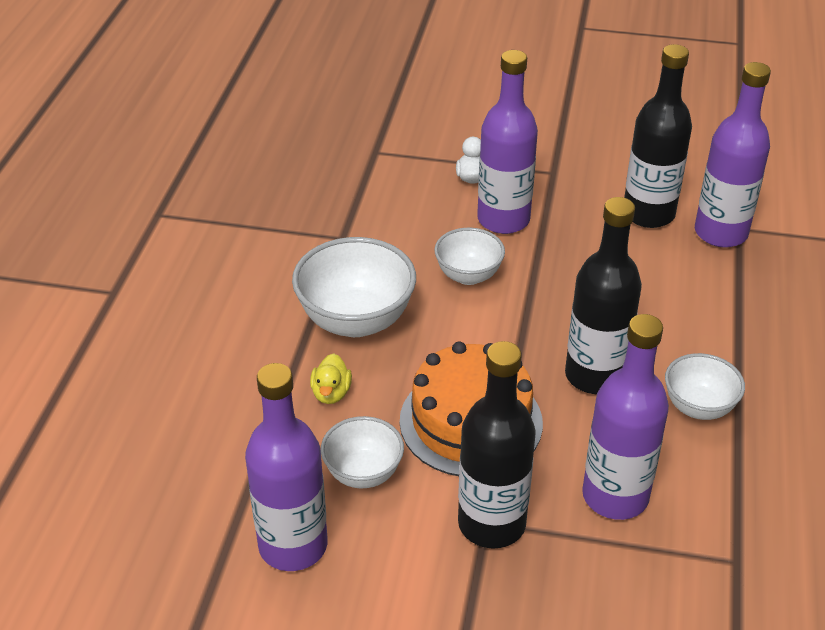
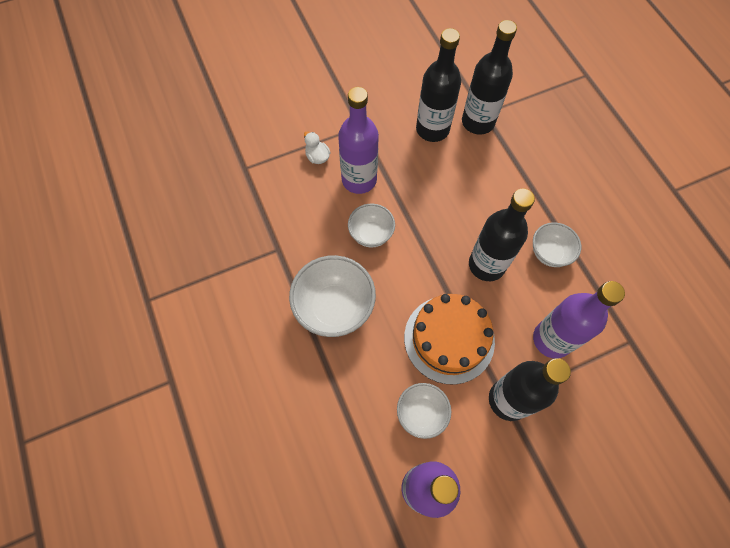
camera: 35 degrees left, 25 degrees up
(331, 393) = (362, 370): yellow duck -> none
(720, 233) = (478, 122): purple bottle -> black bottle

